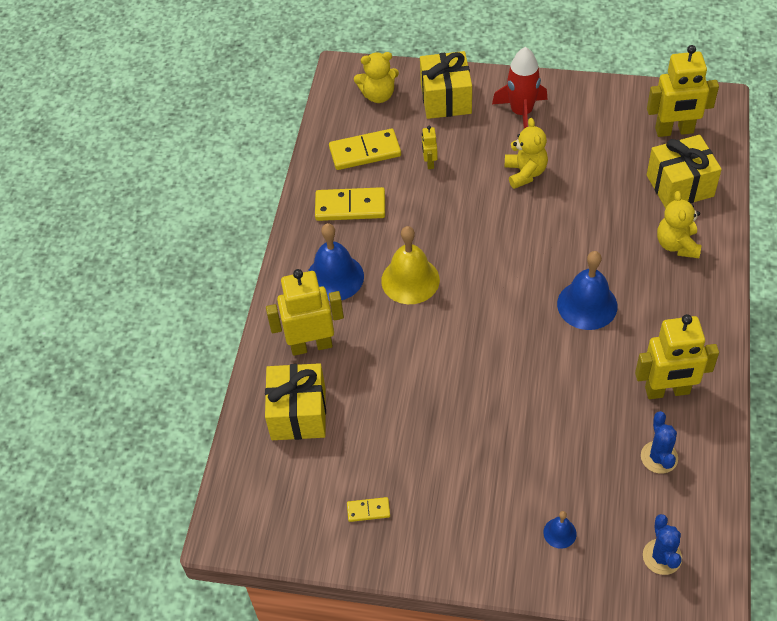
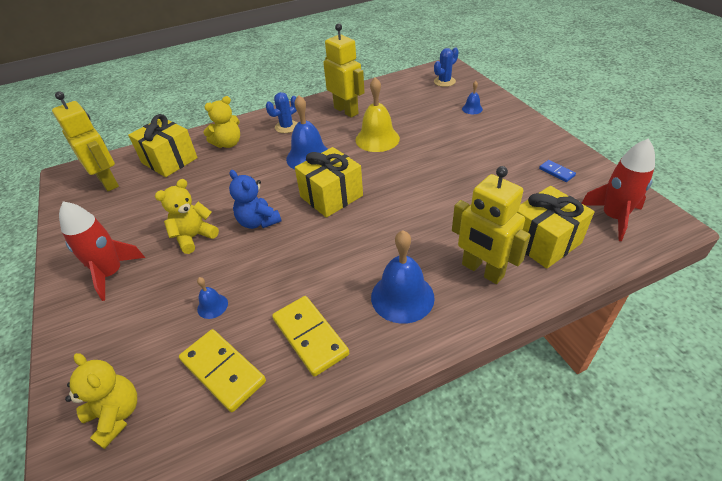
camera: 125 degrees left, 10 degrees down
(272, 496) = (613, 217): none -> red rocket
(368, 510) = (556, 172): yellow domino -> blue domino
(410, 280) = (362, 247): yellow bell -> yellow bell (377, 139)
(429, 162) = (212, 306): yellow robot -> blue bell
(446, 99) = (106, 342): yellow gift -> yellow gift (331, 196)
(508, 222) = (258, 222): none -> blue teddy bear
(659, 457) = (391, 99): blue cactus -> blue cactus (286, 127)

